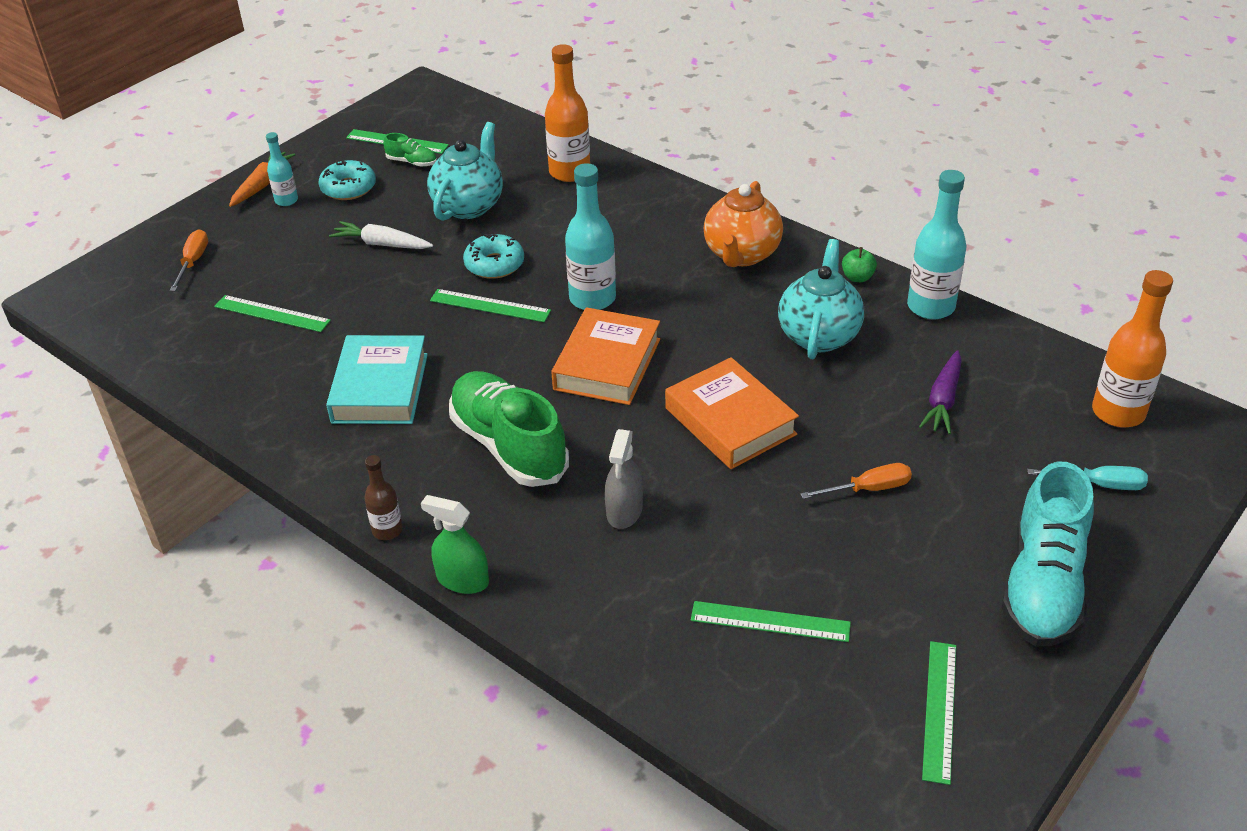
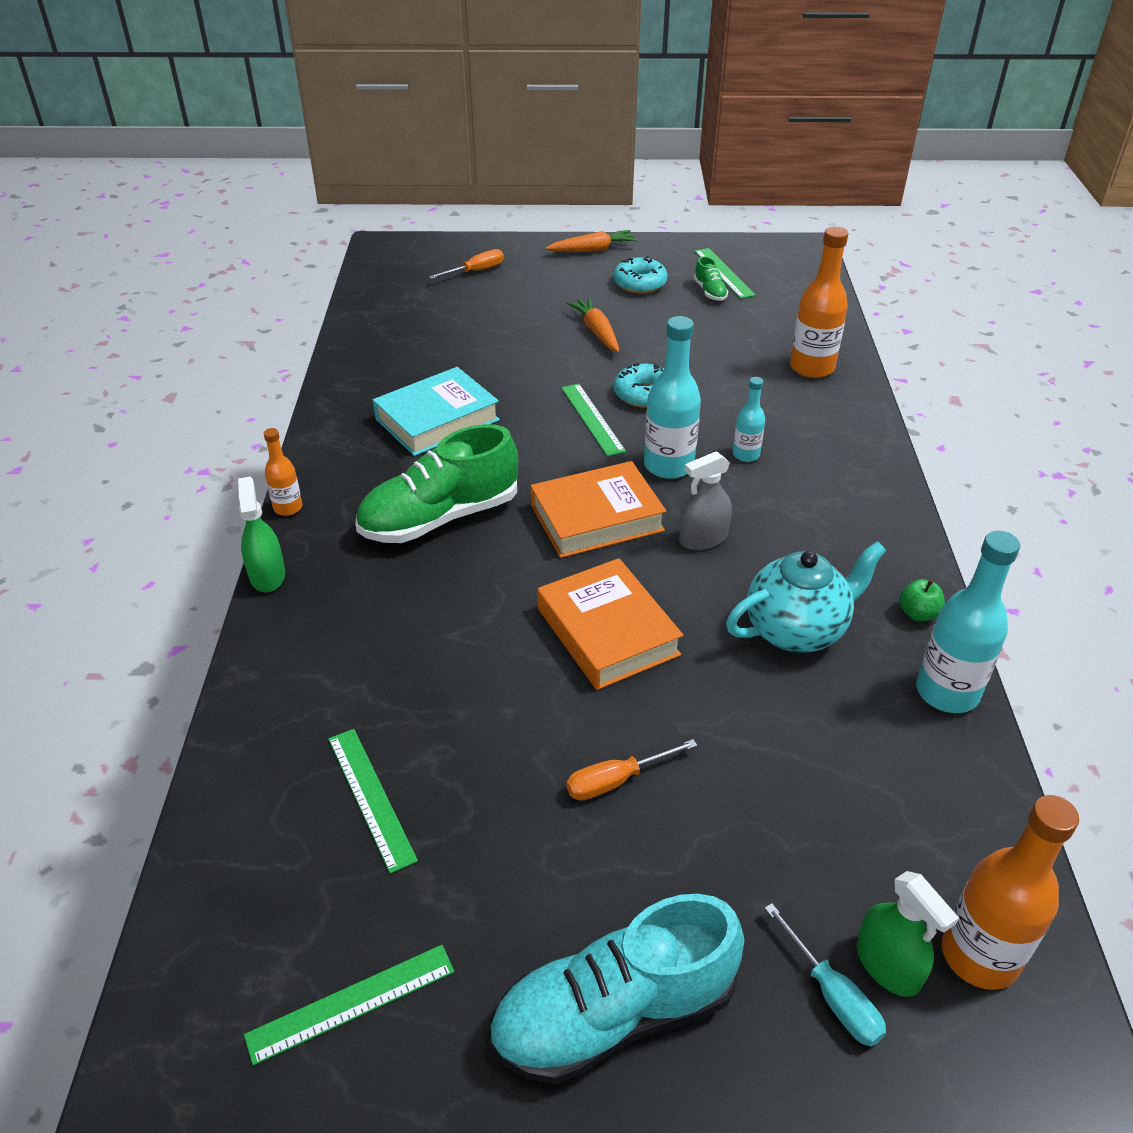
camera: 50 degrees right, 0 degrees up
(272, 314) = (462, 330): green ruler -> none
(286, 200) = (589, 268): turquoise bottle -> turquoise bottle (746, 455)
(382, 244) = (597, 332): white carrot -> orange carrot
(387, 530) = (288, 508): brown bottle -> orange bottle
(469, 206) = (697, 344): turquoise teapot -> none
(509, 446) = (440, 518): green shoe -> green shoe turned 135 degrees counterclockwise
(624, 511) = (427, 625): grey spray bottle -> grey spray bottle (703, 538)
(730, 421) = (607, 631): orange book -> orange book turned 45 degrees counterclockwise
(741, 254) = (843, 519): orange teapot -> none
(868, 489) = (616, 781): orange screwdriver -> orange screwdriver turned 120 degrees clockwise
(943, 400) = (812, 776): purple carrot -> none
(1097, 451) = (888, 965): none -> green spray bottle

